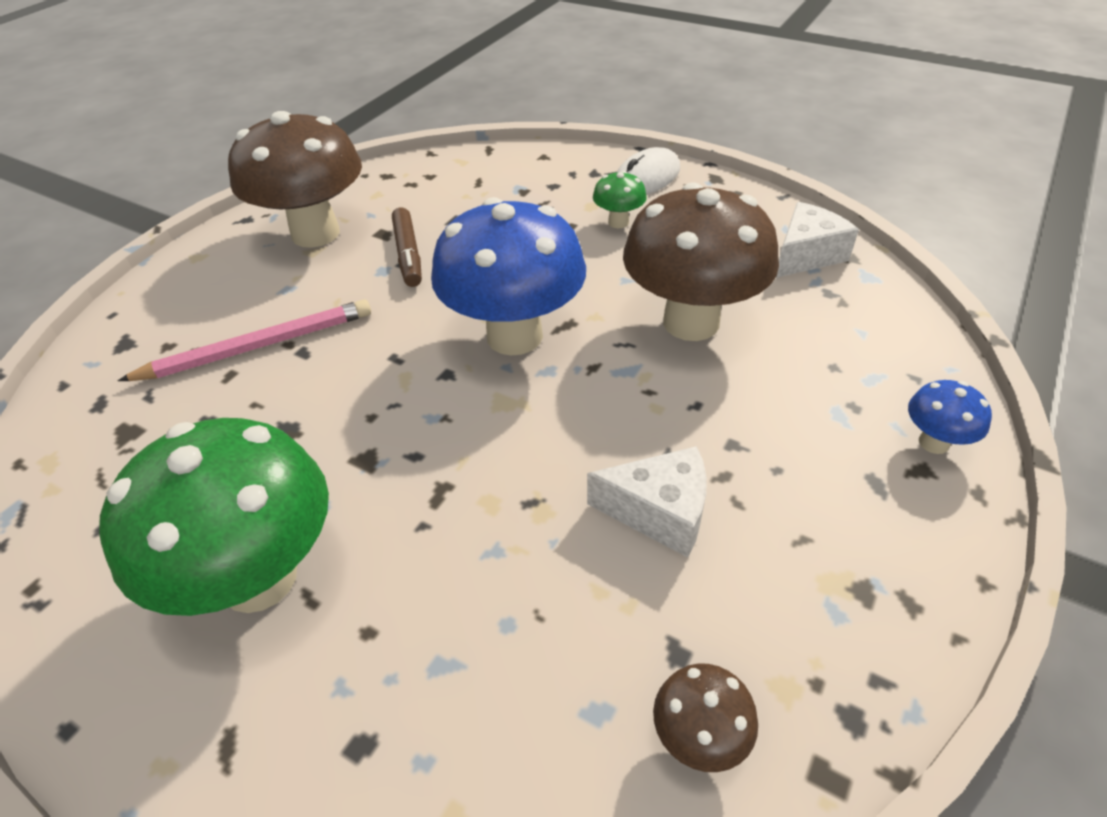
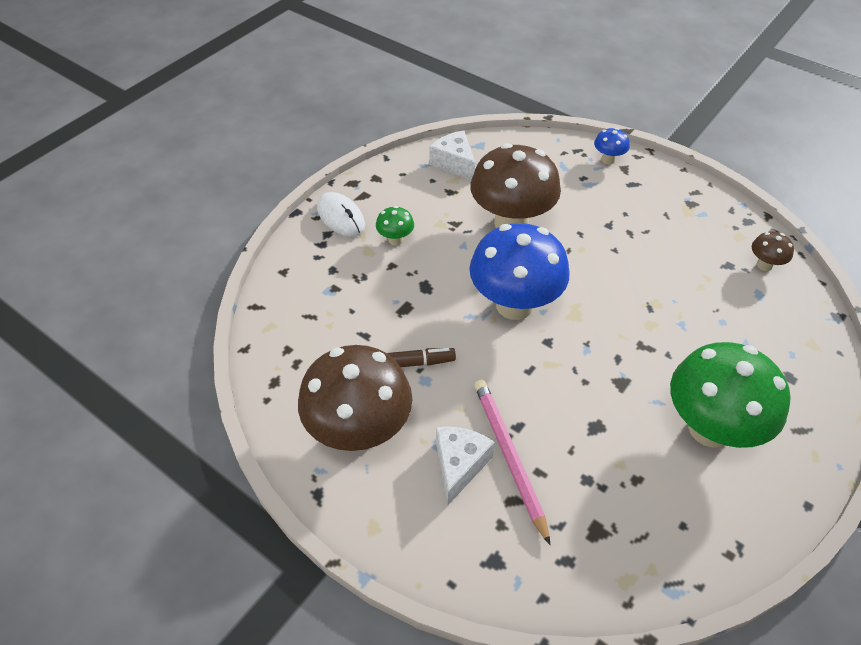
camera: 85 degrees left, 5 degrees up
(659, 512) = (654, 259): white cheese -> white cheese (459, 465)

